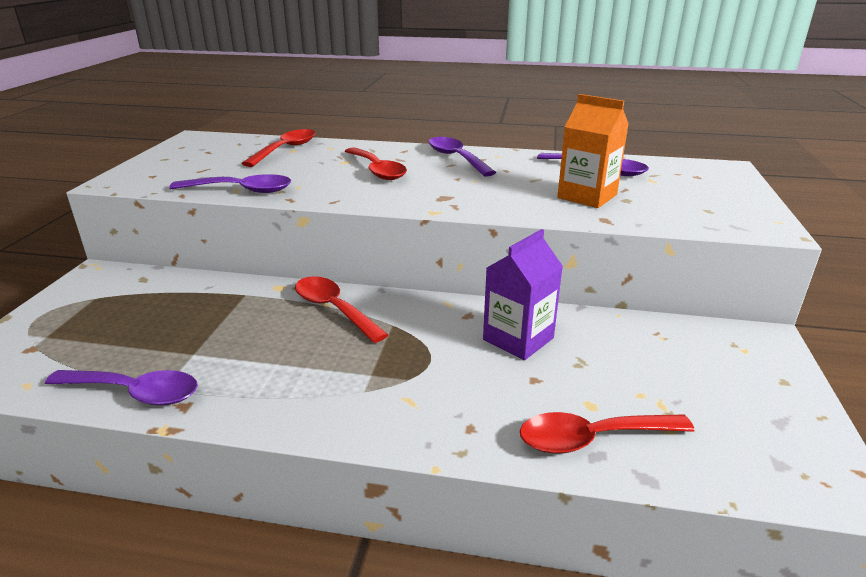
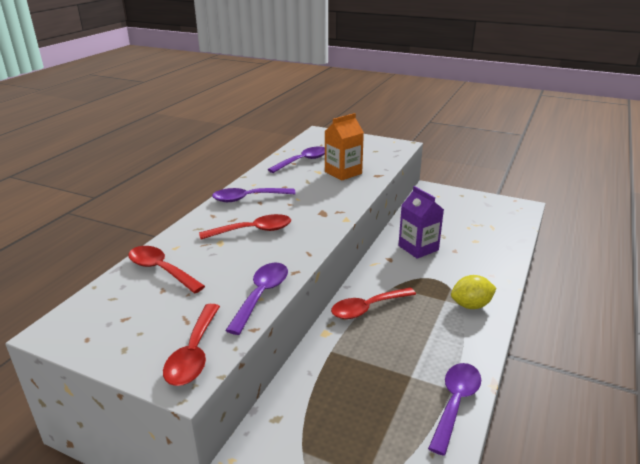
camera: 75 degrees left, 0 degrees up
(363, 402) = (471, 305): none -> yellow lemon
(592, 438) = (498, 246): red spoon -> red spoon (194, 353)

